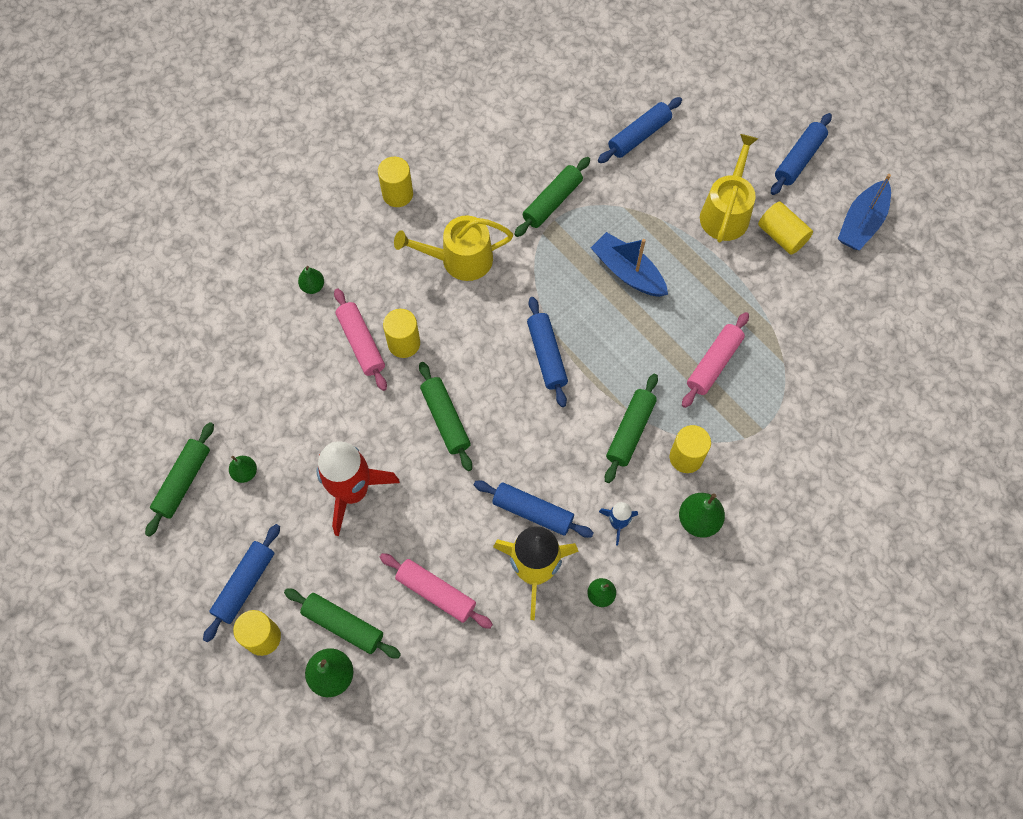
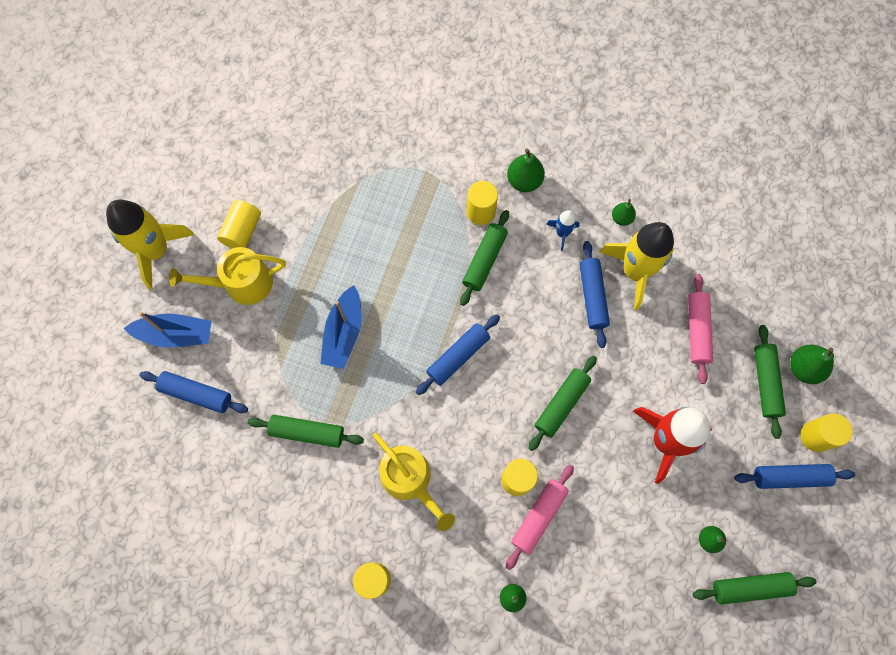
camera: 120 degrees left, 5 degrees up
(630, 431) = (484, 260): green rolling pin -> green rolling pin turned 60 degrees counterclockwise
(713, 363) = (390, 229): pink rolling pin -> none
(798, 159) = (156, 251): blue rolling pin -> yellow rocket
(861, 223) = (198, 178): blue boat -> blue boat (176, 334)

